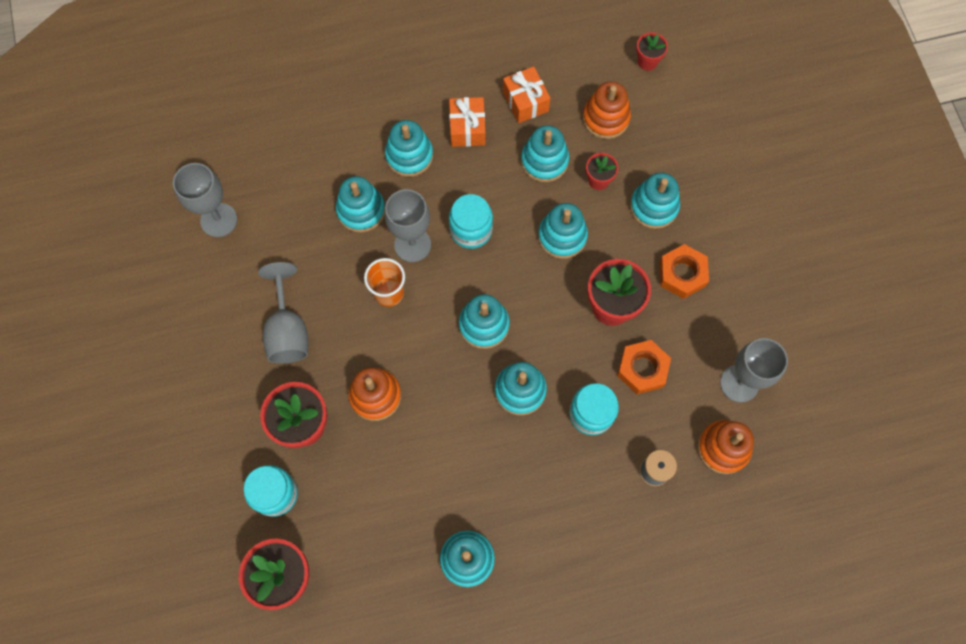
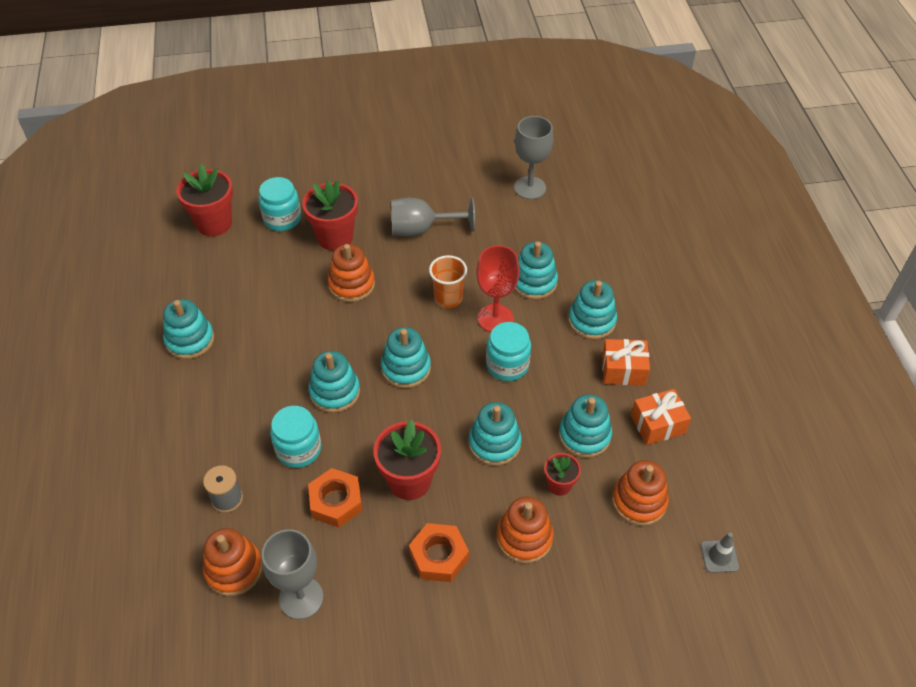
camera: 95 degrees right, 20 degrees down
(412, 245) = (495, 318): grey goblet -> red goblet
(647, 61) = (719, 556): red flower pot -> grey traffic cone
(653, 207) = (524, 538): turquoise stacking toy -> orange stacking toy

